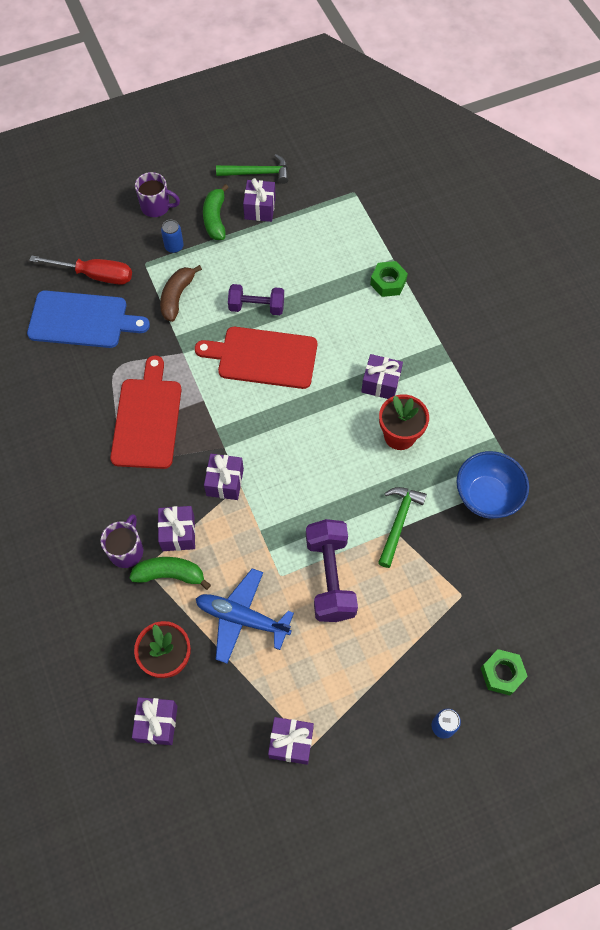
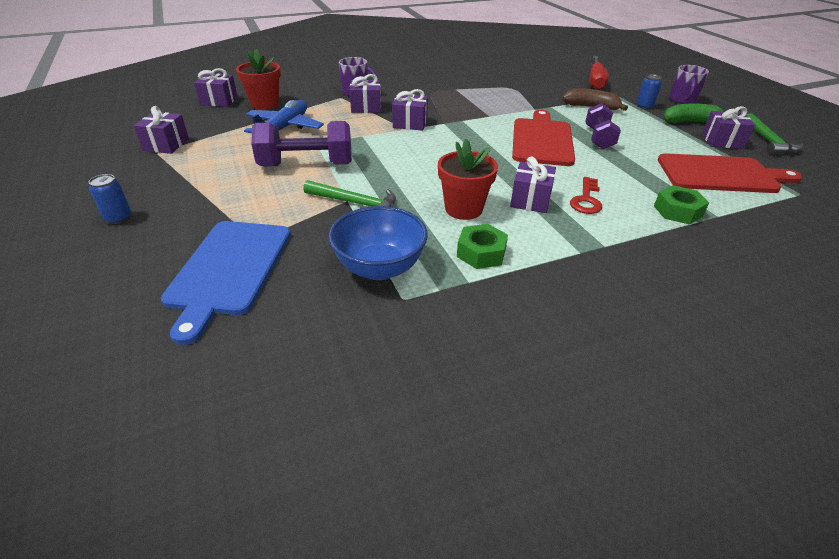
camera: 90 degrees right, 25 degrees down
(82, 320) = (551, 78): blue cutting board -> blue cutting board (229, 270)
(147, 419) = (468, 97): red cutting board -> red cutting board (721, 174)
(170, 575) = (332, 105): green banana -> none
(376, 342) = (586, 200): none -> red key
(502, 674) = (145, 262): green nut -> green nut (481, 253)

